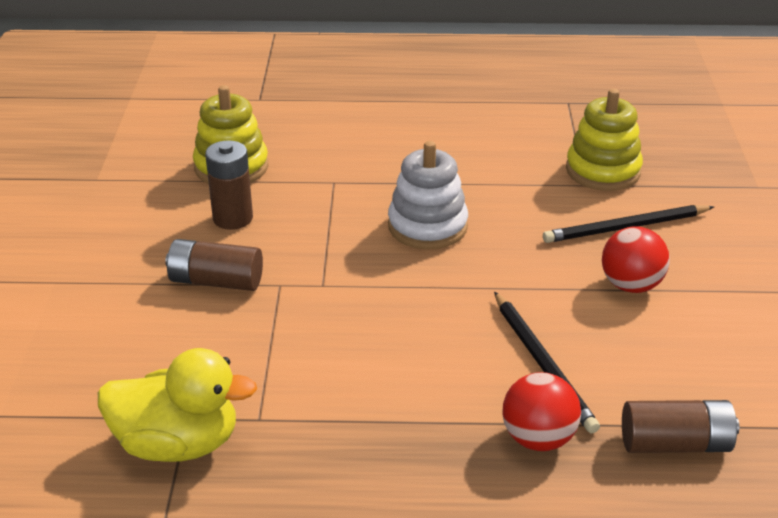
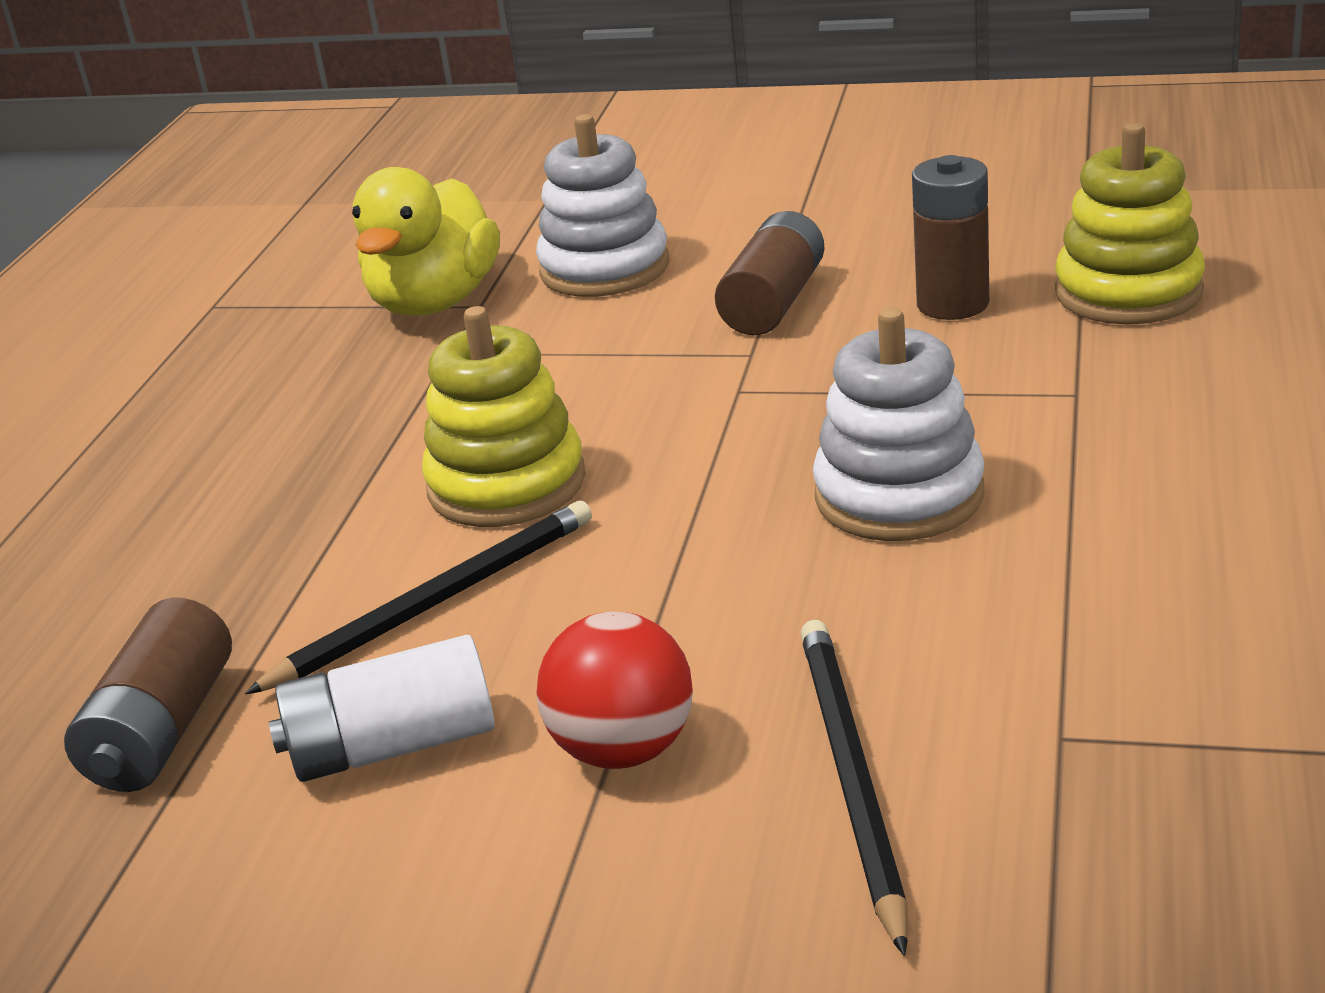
camera: 105 degrees right, 5 degrees down
(145, 361) = (604, 268): none -> white stacking toy
(538, 438) = (269, 581): red ball -> none
(543, 364) = (436, 602): black pencil -> black pencil turned 150 degrees clockwise
(603, 171) = (1131, 777): yellow stacking toy -> yellow stacking toy (507, 484)
(655, 355) = (392, 745): none -> white battery

